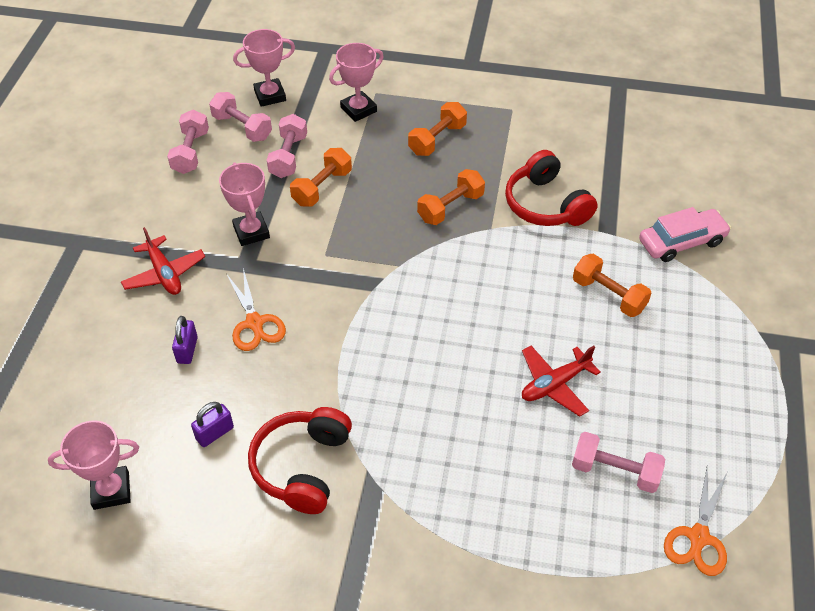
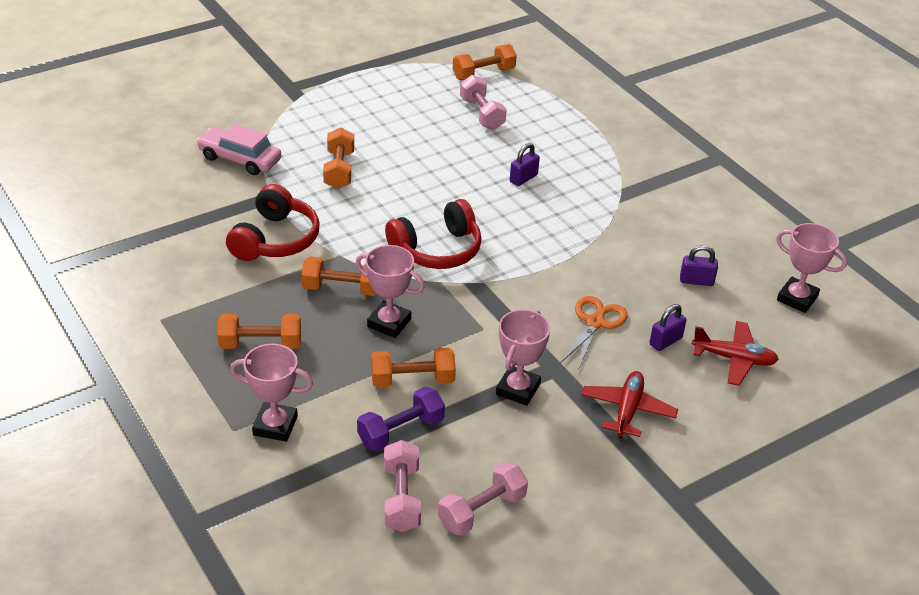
camera: 135 degrees left, 10 degrees down
(270, 96) = (328, 513): pink trophy -> pink trophy (389, 323)
(288, 156) = (401, 431): pink dumbbell -> purple dumbbell
(302, 466) = (657, 228): red headphones -> red headphones (437, 250)
(474, 420) = (523, 178): none -> purple padlock
(554, 384) = (450, 160): red plane -> red plane (734, 359)
(698, 537) = (483, 74): orange scissors -> orange dumbbell

